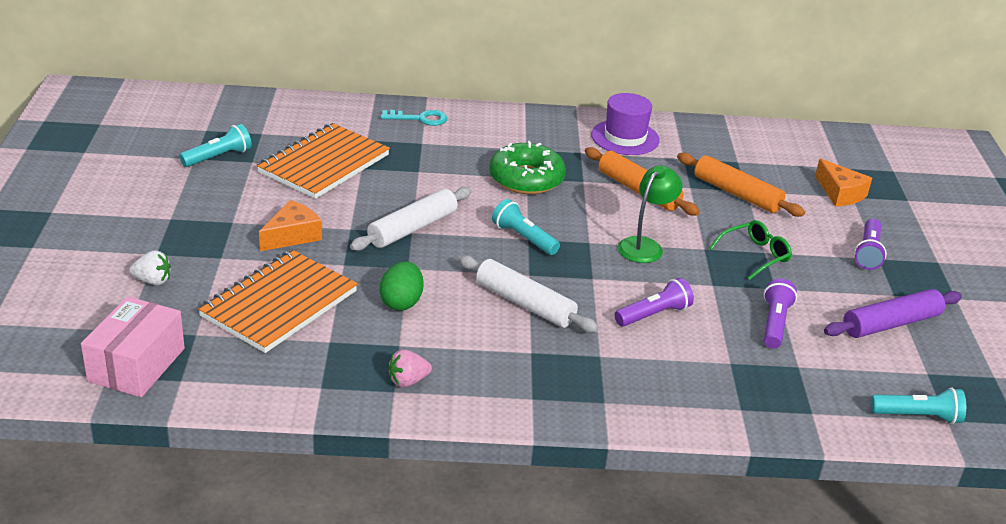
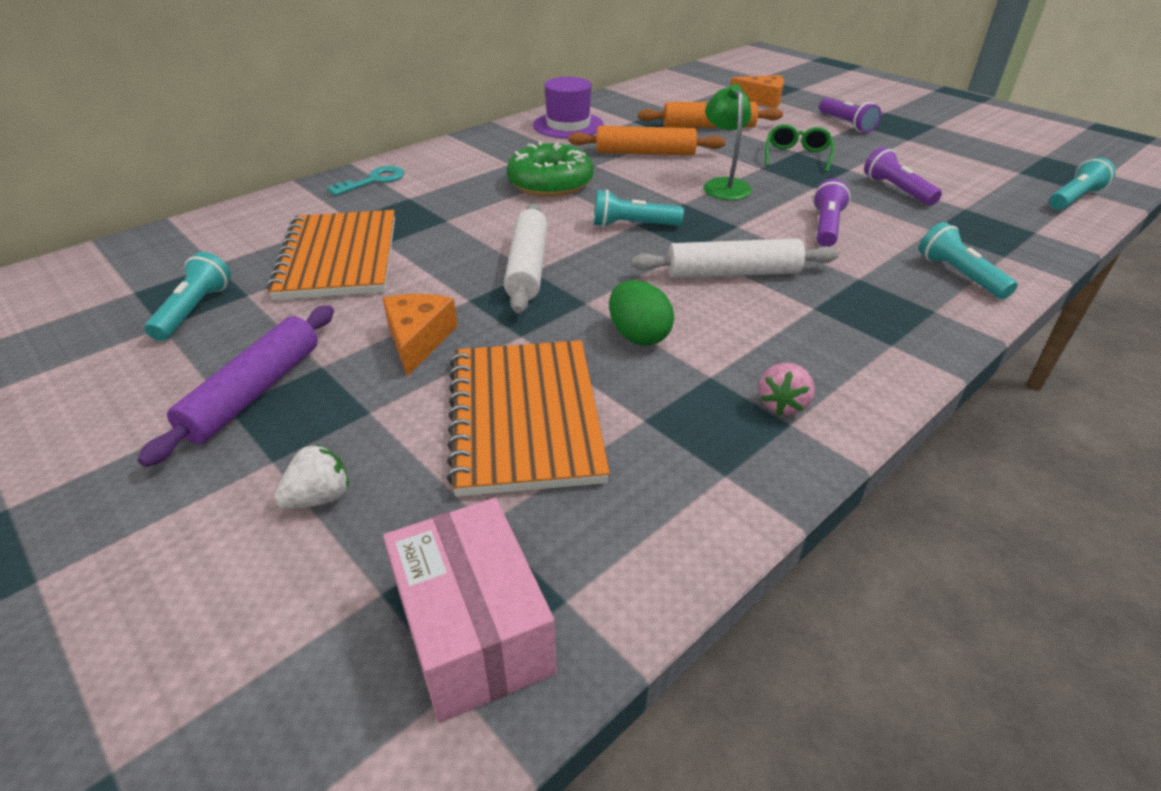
camera: 40 degrees left, 5 degrees up
(674, 397) = (959, 275): none -> turquoise flashlight
(891, 324) = (944, 155): purple rolling pin -> purple rolling pin (255, 392)

